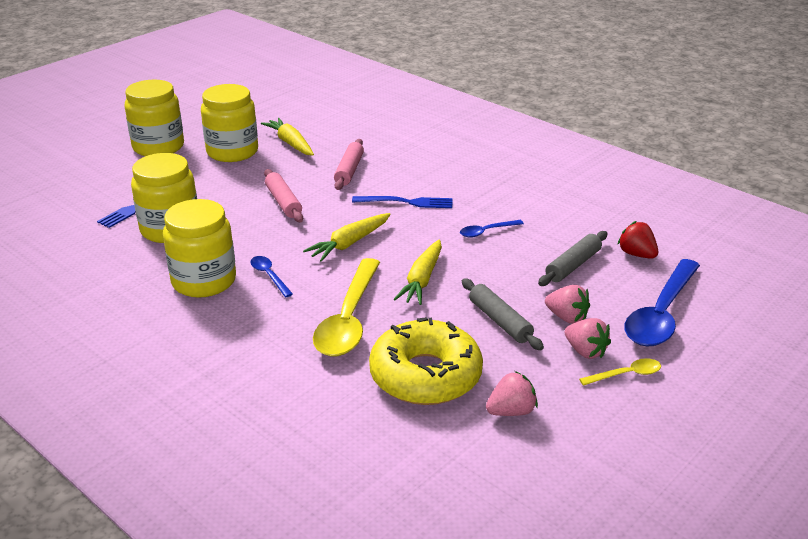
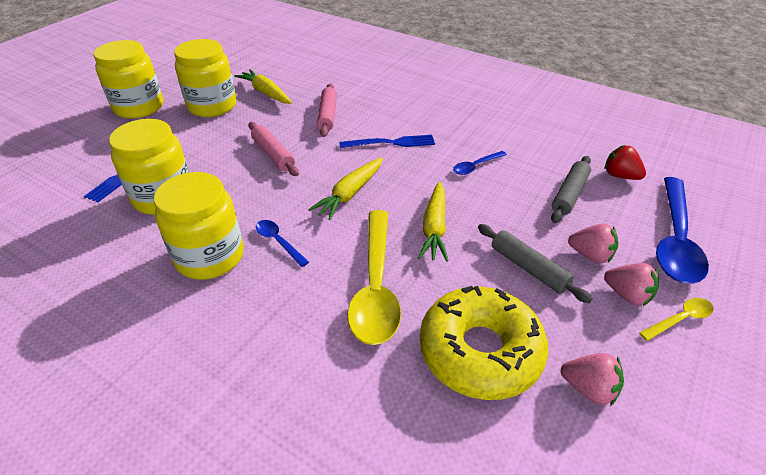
camera: 10 degrees left, 10 degrees up
(511, 411) = (588, 388): pink strawberry -> pink strawberry turned 60 degrees clockwise

